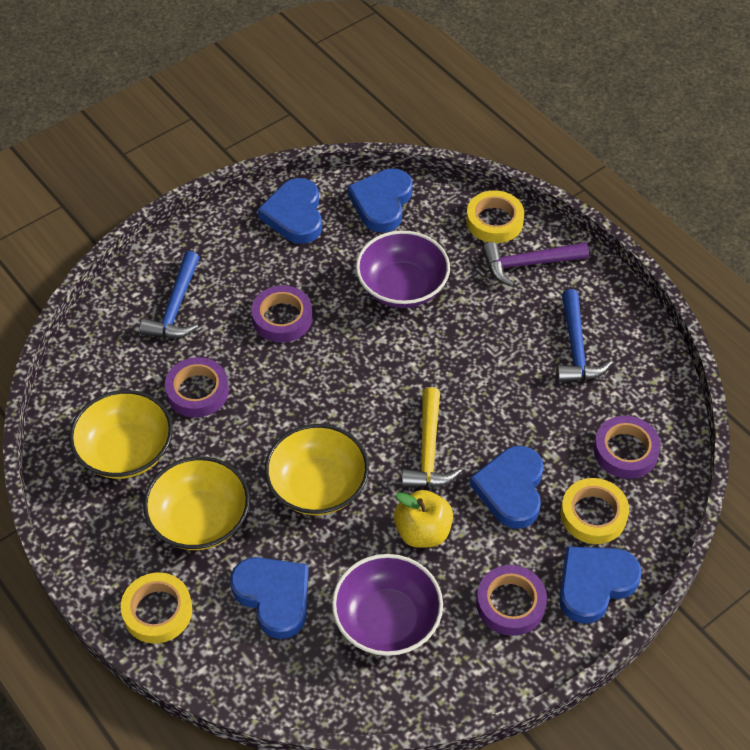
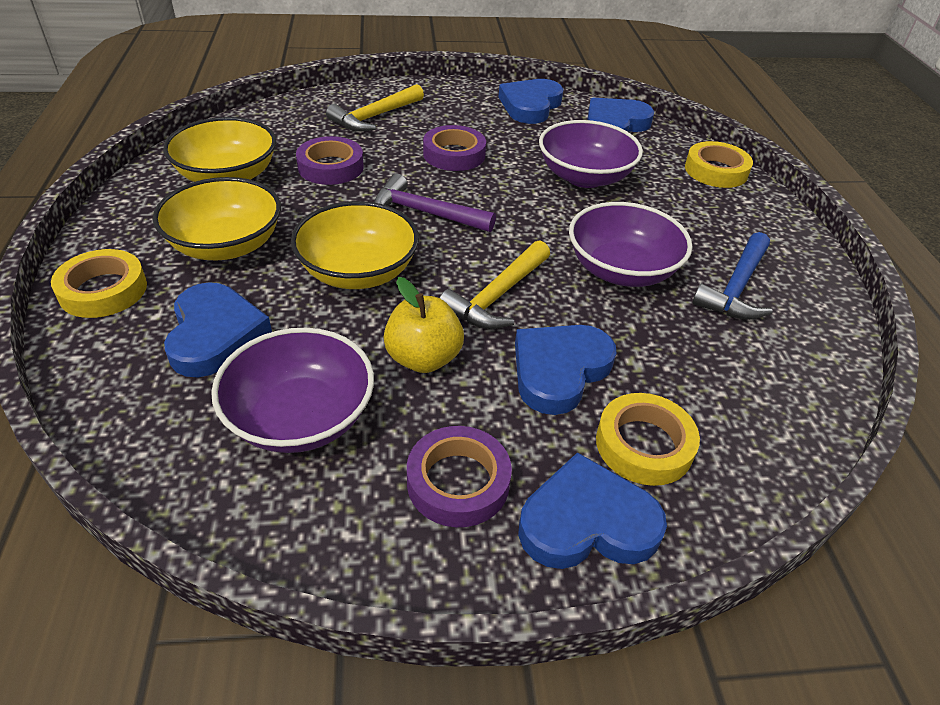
camera: 30 degrees right, 10 degrees down
(176, 307) = (375, 117): blue hammer -> yellow hammer
(493, 375) = (621, 270): none -> purple bowl
(528, 264) = (728, 209): purple hammer -> purple hammer (425, 213)
(625, 451) = (734, 402): purple tape -> none

